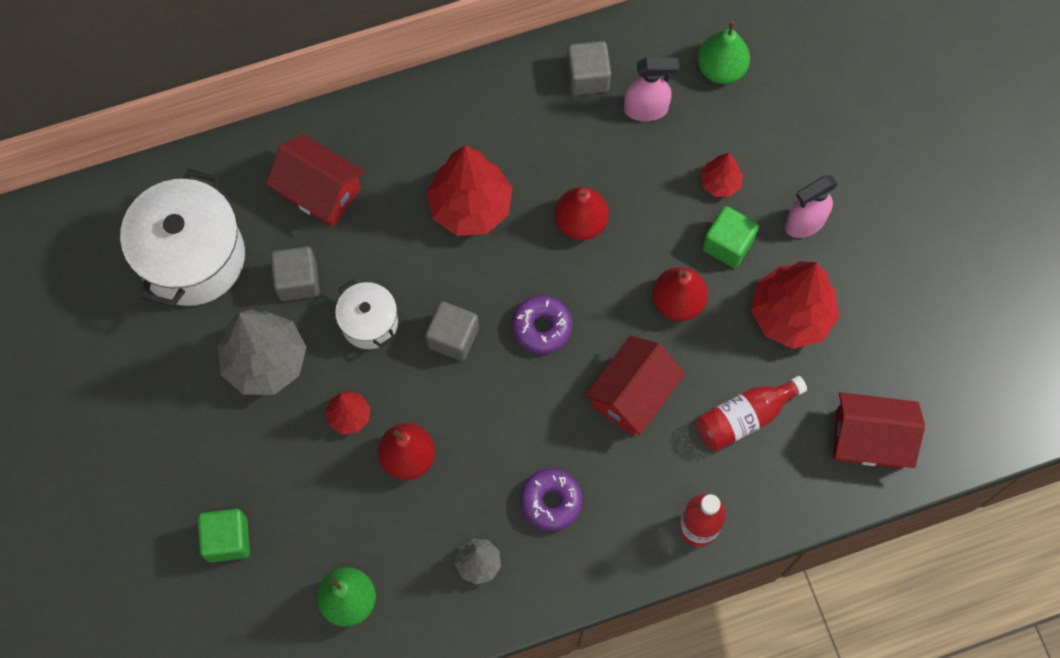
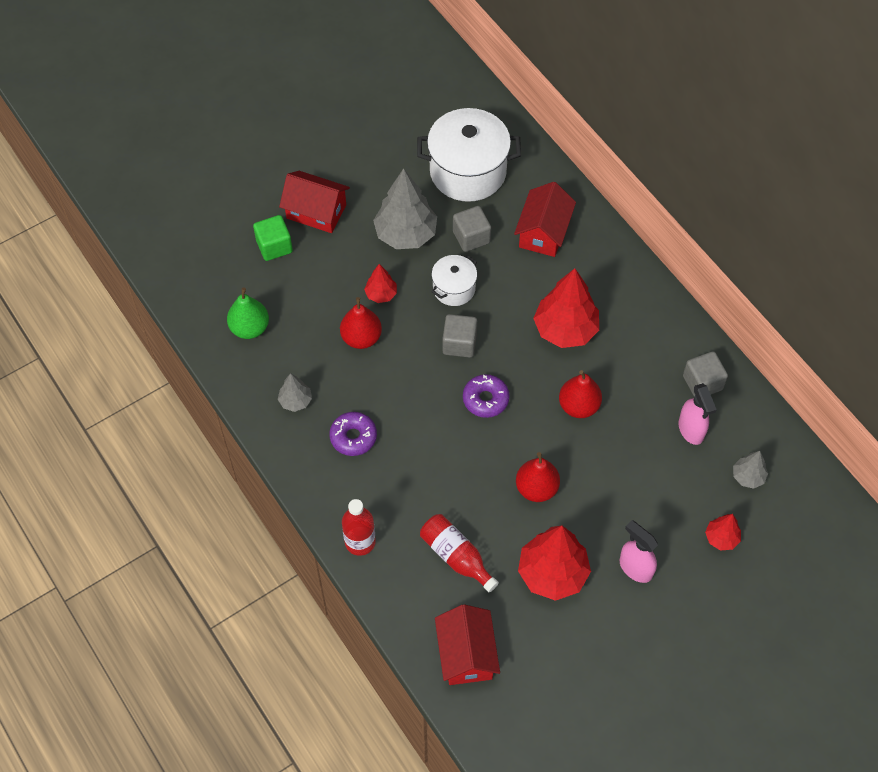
camera: 75 degrees right, 10 degrees down
(633, 394) = (452, 473): red house -> red house (316, 212)
(720, 183) = (647, 497): red tree -> red tree (721, 538)
(721, 69) = (748, 476): green pear -> grey tree
(727, 244) = (597, 514): green cube -> none

